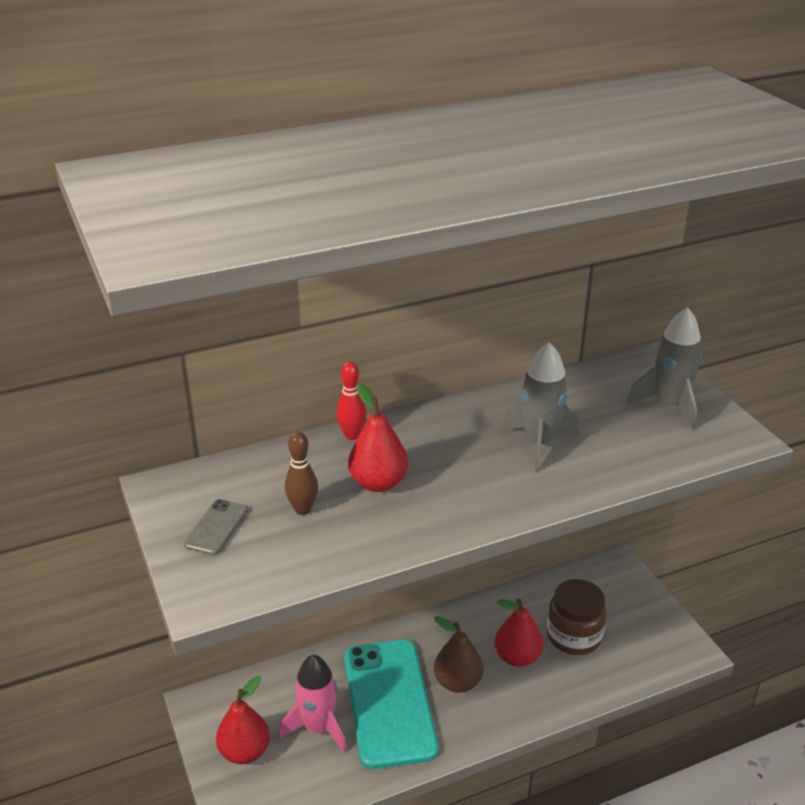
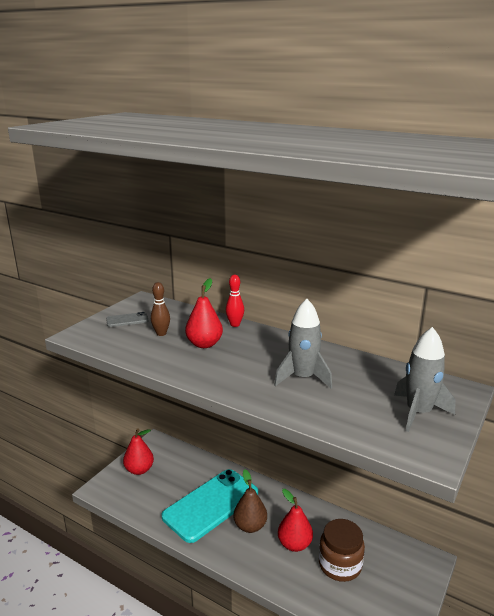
camera: 55 degrees right, 10 degrees down
(318, 728) = (172, 487): pink rocket -> none

